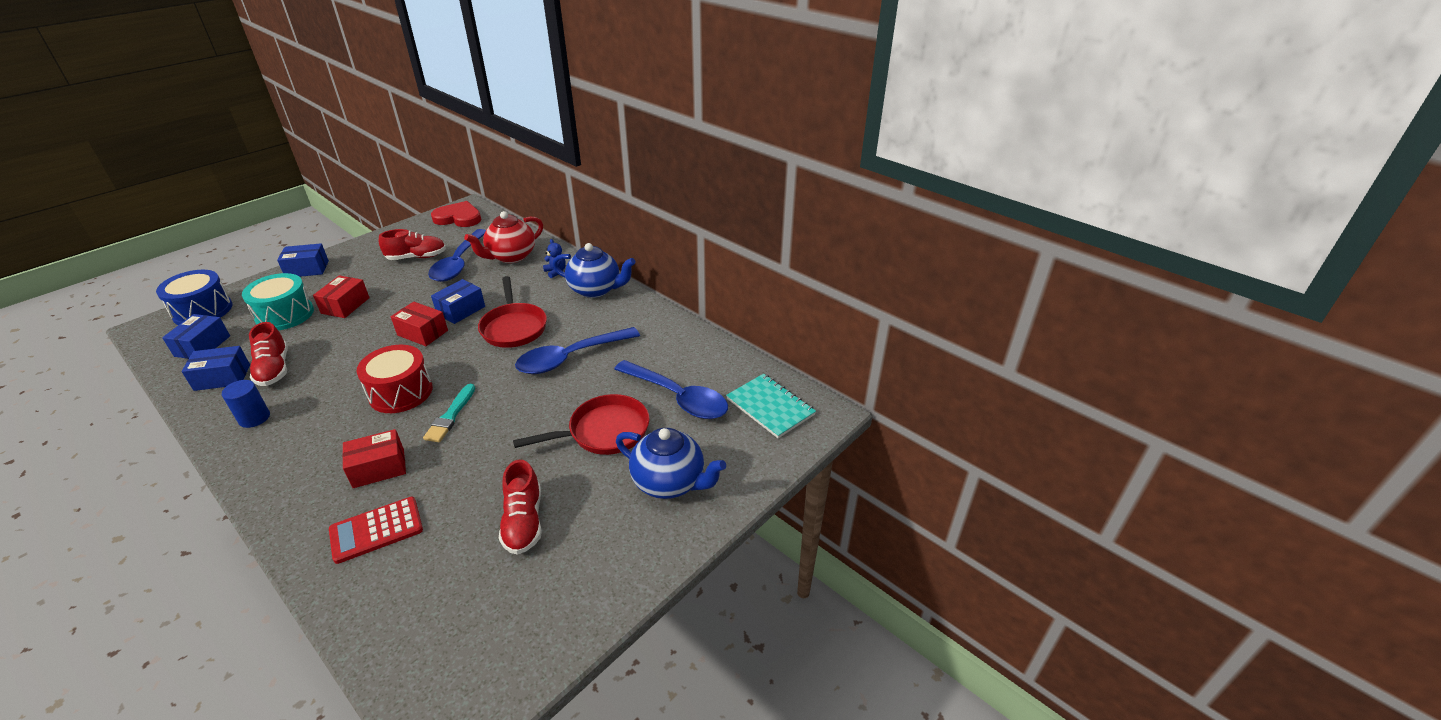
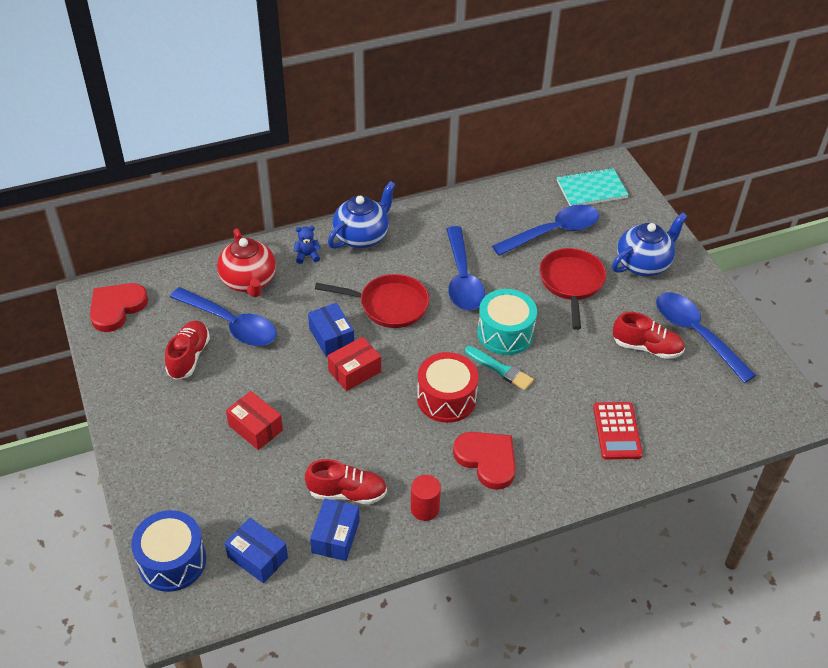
camera: 65 degrees left, 10 degrees up
(254, 418) = (425, 508): blue cylinder -> red cylinder
(285, 315) = (238, 482): turquoise drum -> turquoise drum (505, 333)
(307, 269) = (139, 458): blue box -> none
(321, 440) = (487, 460): none -> red heart
(379, 468) = (545, 423): red box -> none
(566, 564) = (695, 334): none -> blue spoon

